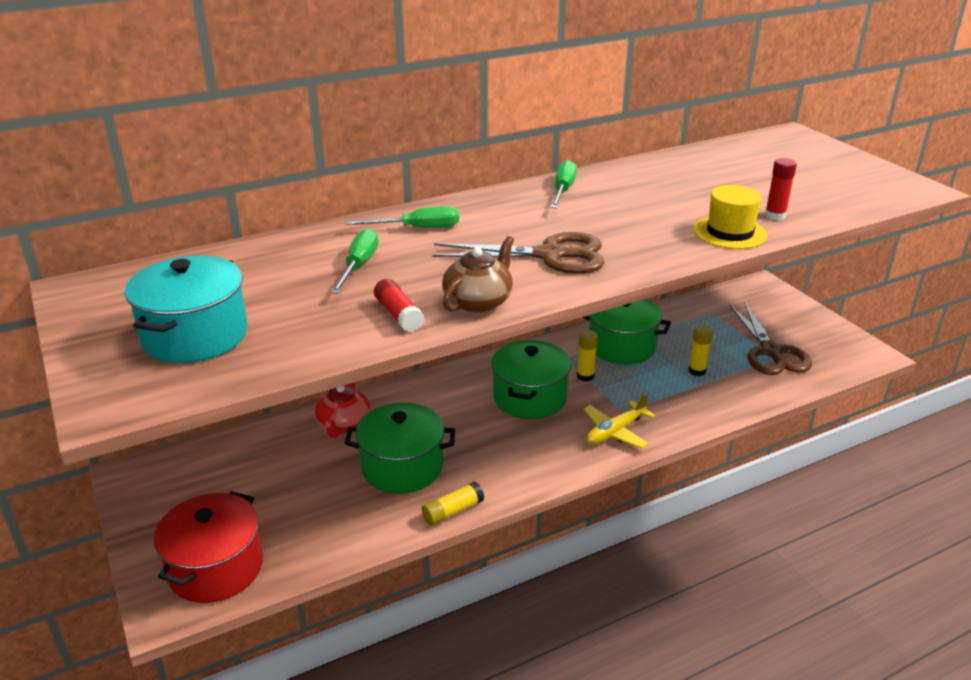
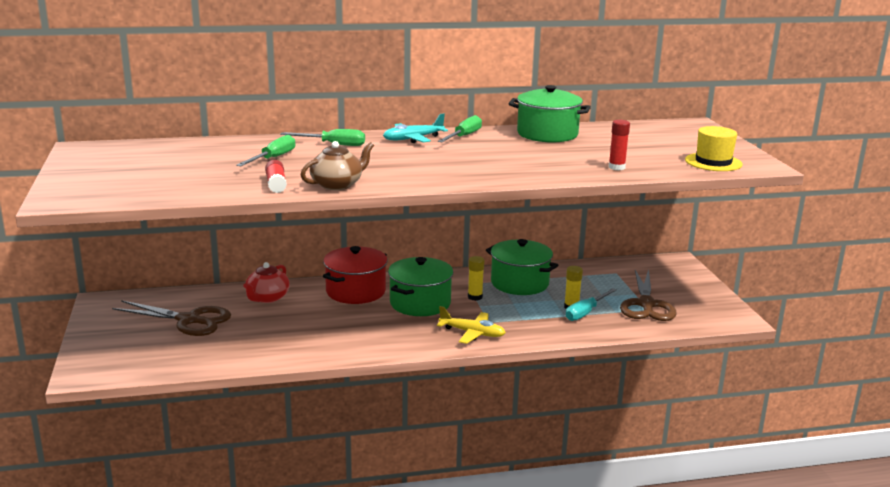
camera: 15 degrees right, 10 degrees down
(195, 336) = (136, 178): turquoise pot -> none
(216, 568) = (127, 359): red pot -> red pot (356, 291)
(402, 467) = (293, 328): green pot -> green pot (547, 134)
(453, 511) = (312, 358): yellow glue stick -> none
(507, 204) = (412, 139): none -> turquoise plane
(549, 255) = (414, 168): brown scissors -> brown scissors (189, 320)
(615, 432) = (472, 333): yellow plane -> yellow plane turned 135 degrees counterclockwise
(716, 376) = (586, 312): none -> turquoise screwdriver
(730, 232) = (567, 172): yellow hat -> yellow hat (713, 162)

